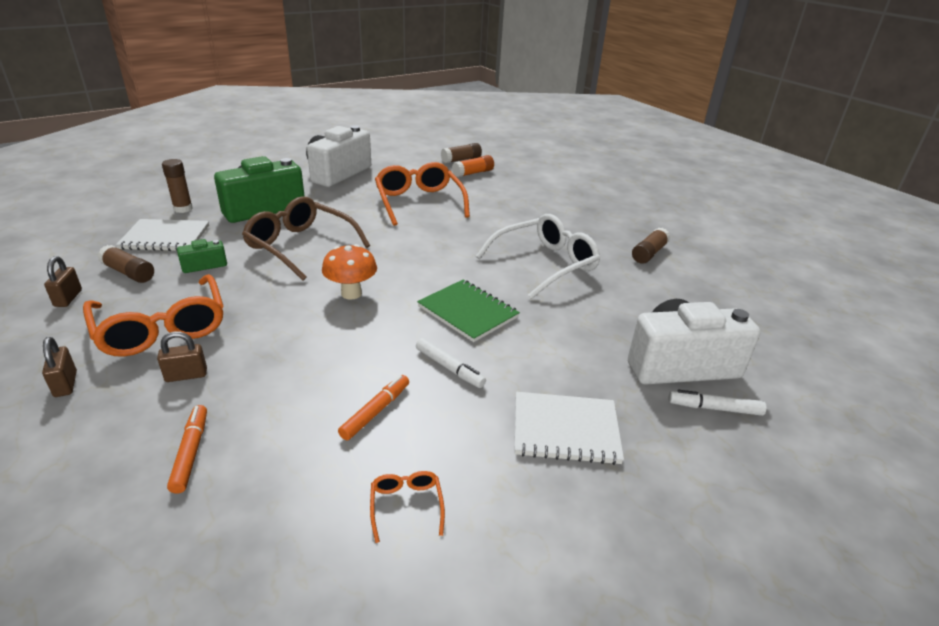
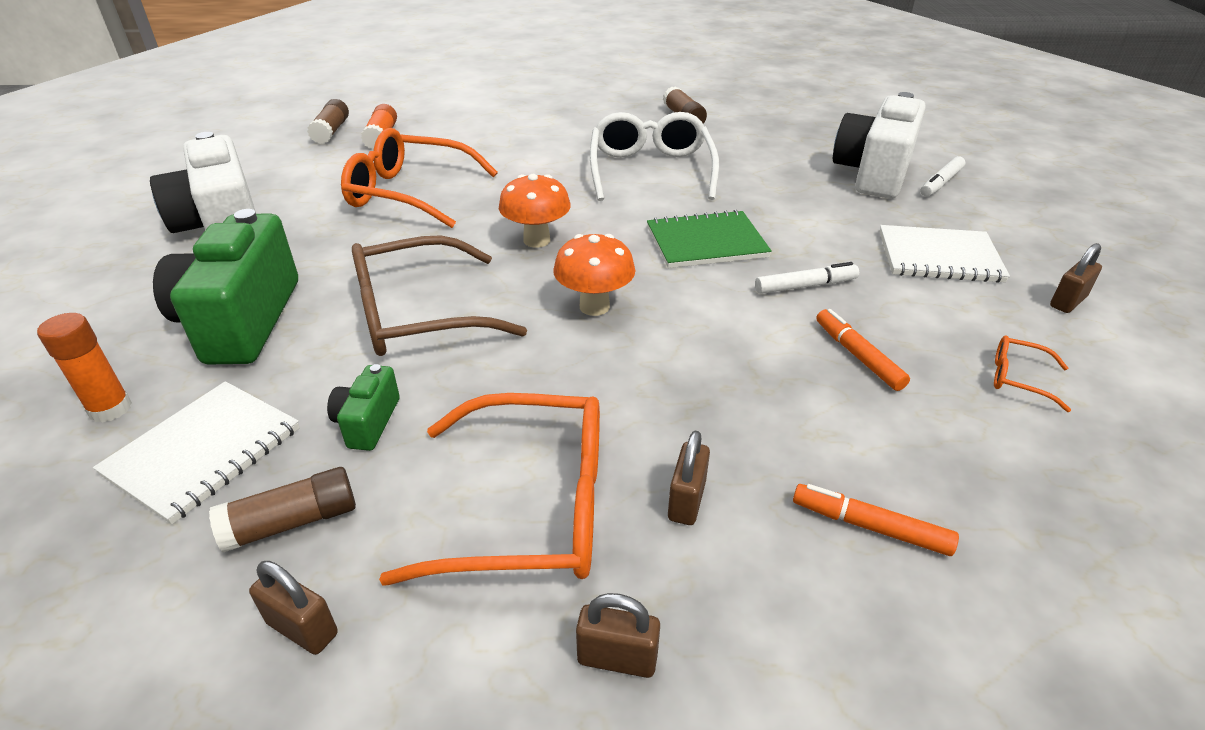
camera: 55 degrees left, 5 degrees up
(183, 209) = (110, 409): brown glue stick -> orange glue stick
(407, 254) = (536, 240): none -> orange mushroom
(565, 429) = (939, 257): white notebook -> white notebook turned 60 degrees clockwise
(565, 528) = (1067, 302): none -> brown padlock

